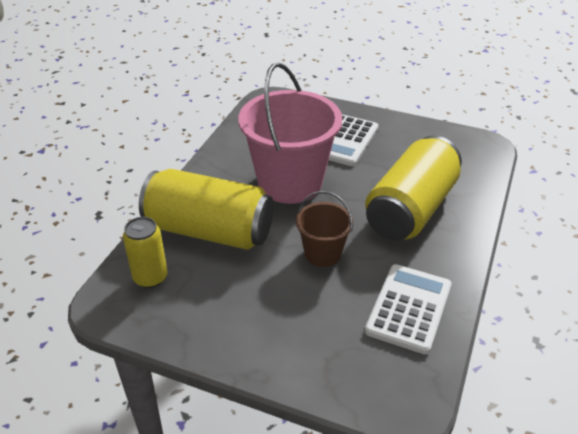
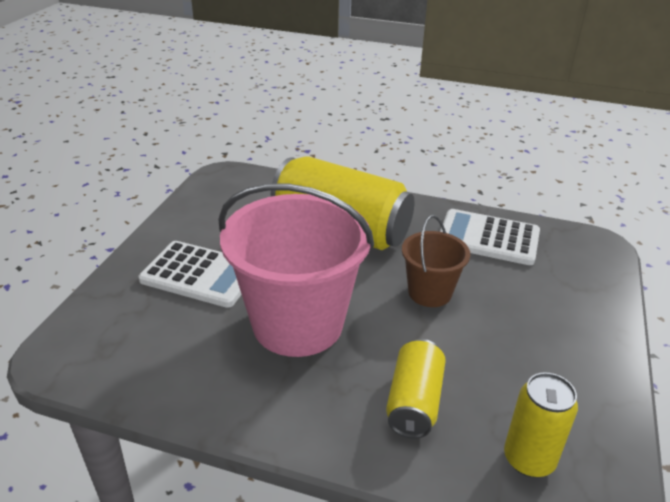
camera: 95 degrees left, 5 degrees down
(209, 231) = (414, 402): yellow can -> yellow can, size x0.53

